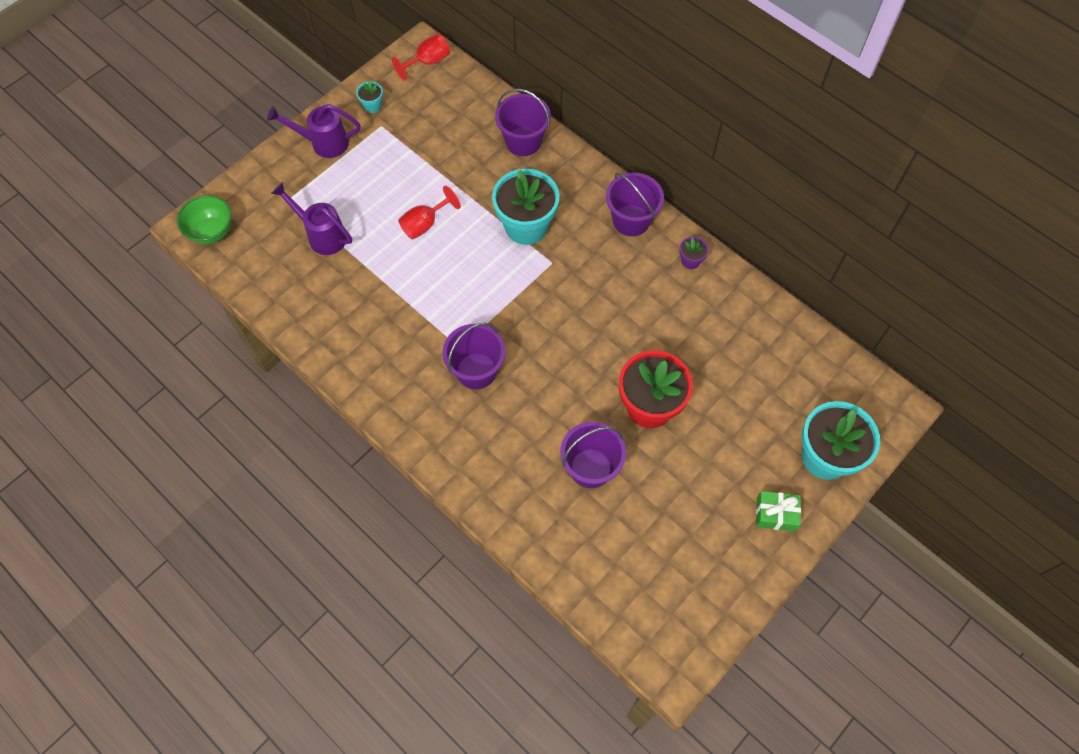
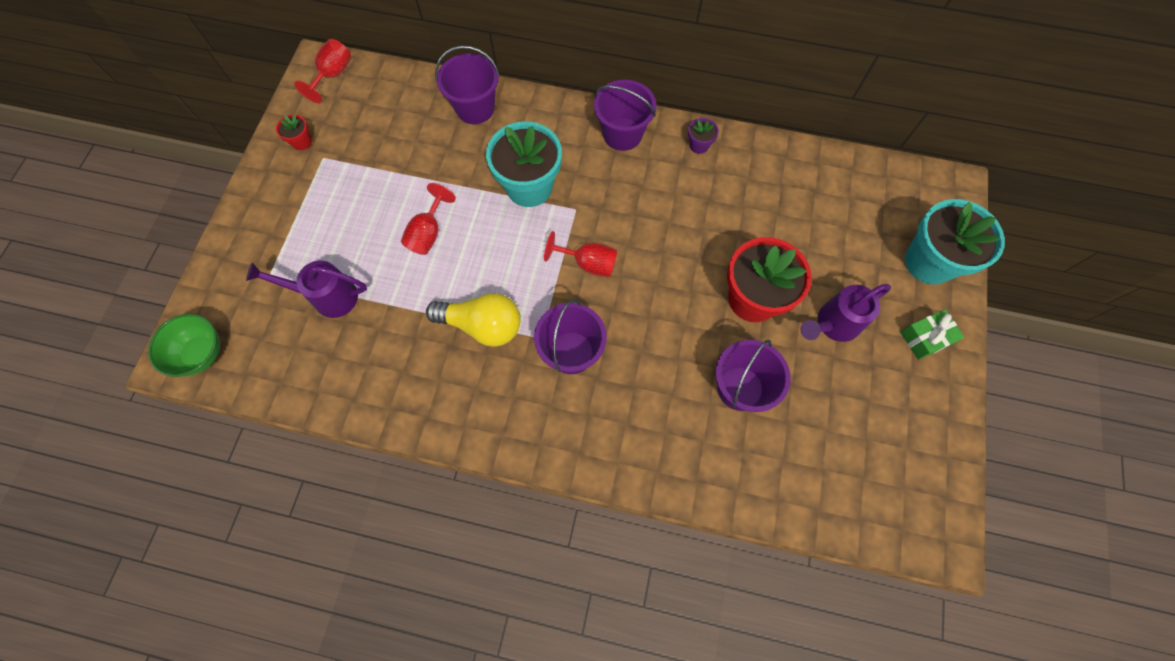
camera: 30 degrees left, 5 degrees up
(324, 143) = (272, 202): purple watering can -> purple watering can (833, 324)
(372, 106) = (302, 142): turquoise flower pot -> red flower pot
(422, 315) = (482, 325): none -> yellow light bulb
(534, 310) = (588, 263): none -> red goblet

